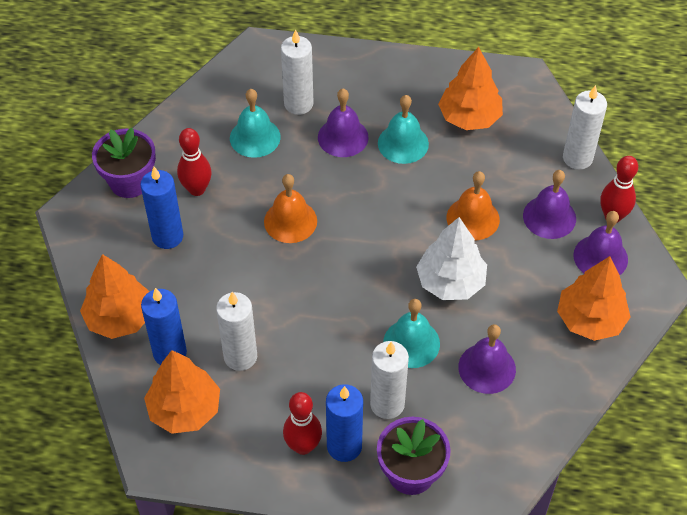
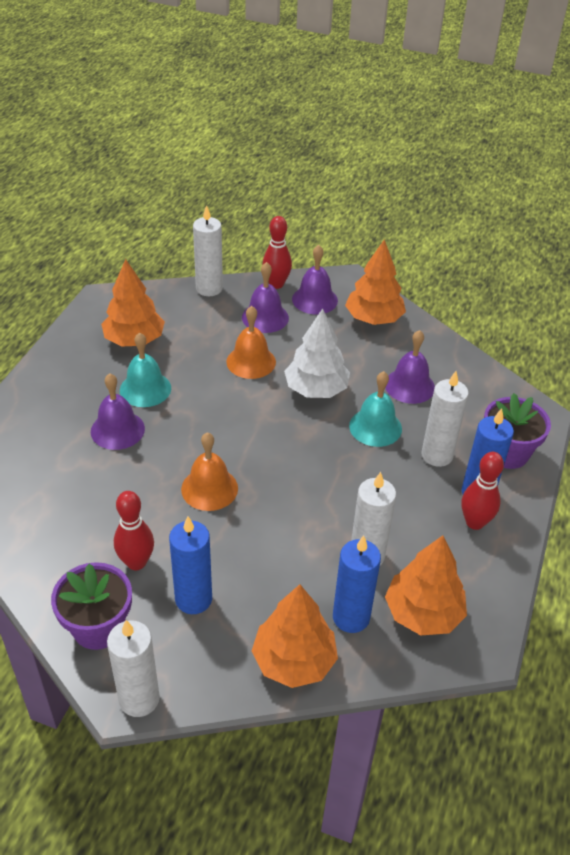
camera: 80 degrees left, 10 degrees down
(255, 137) = (85, 500): turquoise bell -> none
(298, 104) = (56, 456): white candle -> white candle (139, 699)

